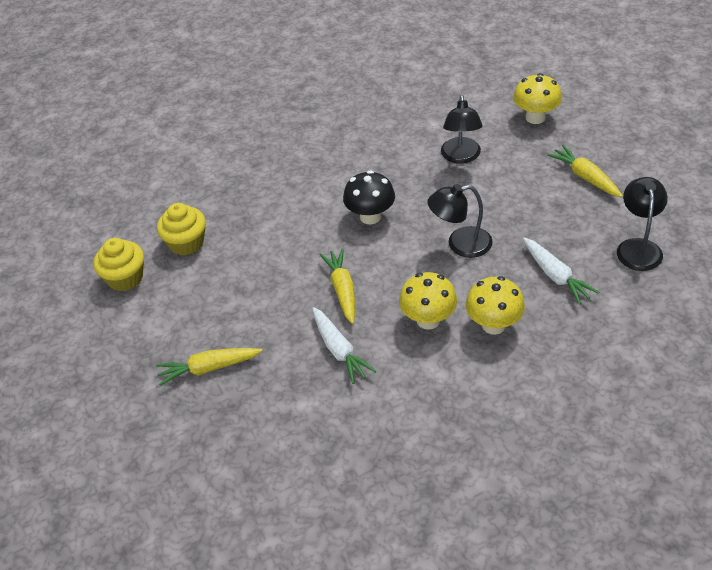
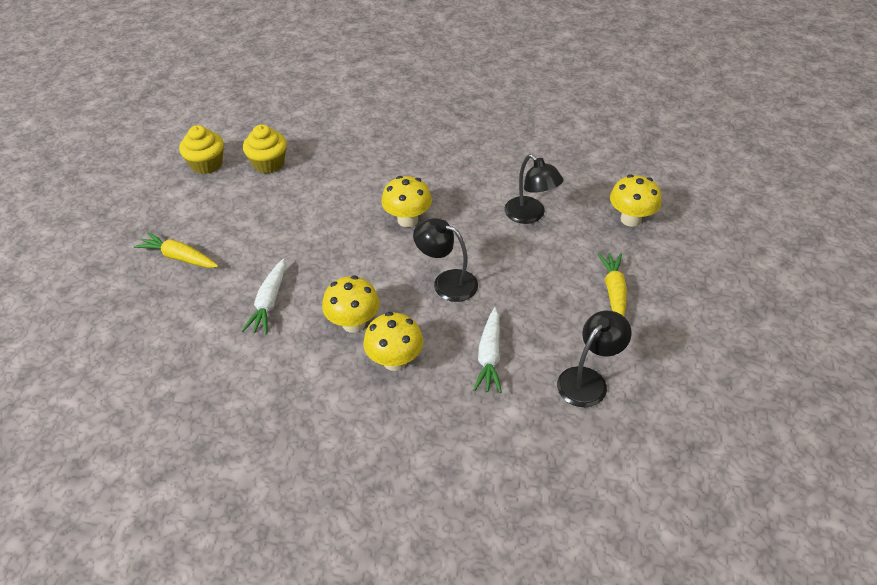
camera: 35 degrees right, 0 degrees up
(342, 290) = (324, 261): yellow carrot -> none
(370, 216) = (407, 220): black mushroom -> yellow mushroom
(461, 157) = (530, 215): black lamp -> black lamp turned 75 degrees counterclockwise

